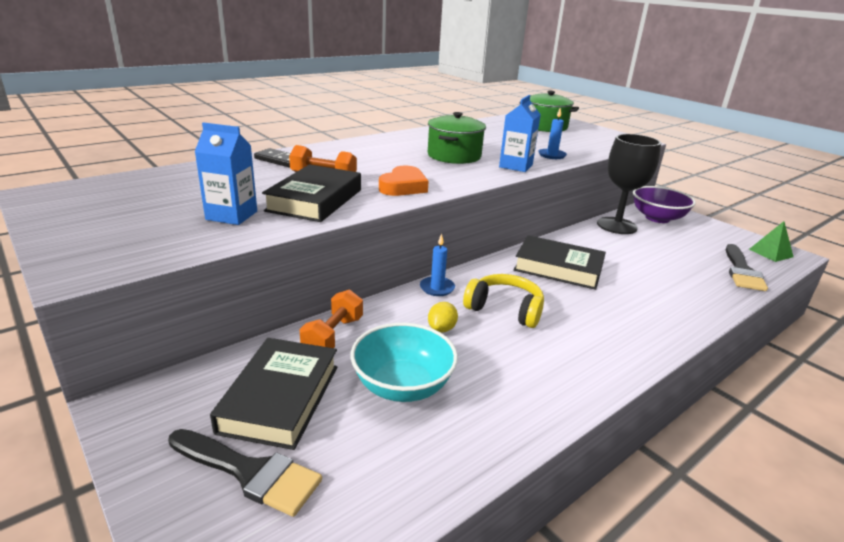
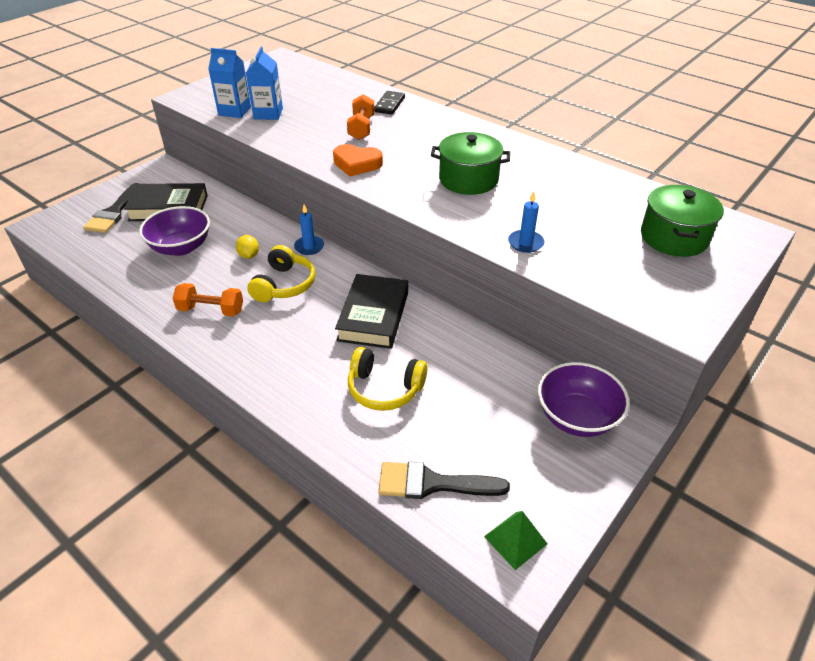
camera: 80 degrees right, 15 degrees up
(315, 200) = (308, 134): black book -> none
(333, 336) = (232, 213): orange dumbbell -> orange dumbbell (211, 310)
(402, 386) = (181, 247): turquoise bowl -> purple bowl
(441, 329) = (249, 255): yellow lemon -> yellow lemon turned 60 degrees clockwise
(516, 166) = (461, 218): blue carton -> blue carton (234, 111)
(616, 226) = (519, 370): black goblet -> none
(652, 275) = (384, 388): none -> yellow headphones

